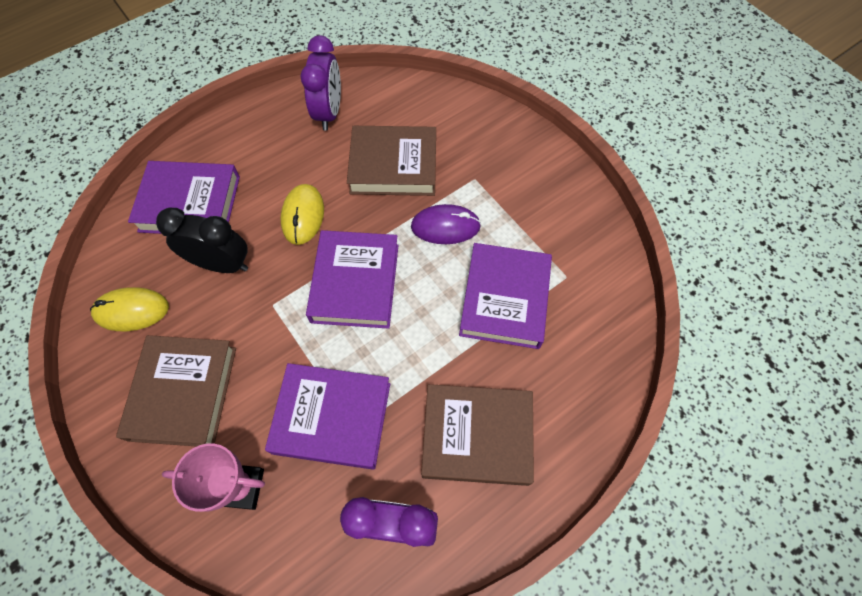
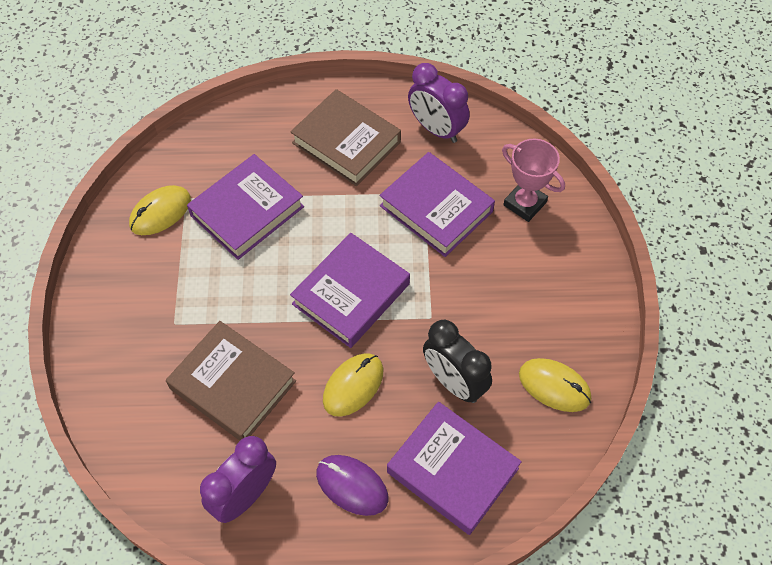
camera: 145 degrees left, 5 degrees down
(184, 393) = (537, 289): brown book -> none
(445, 226) = (239, 295): purple mouse -> purple mouse (352, 486)
(573, 251) = (160, 212): none -> yellow mouse

